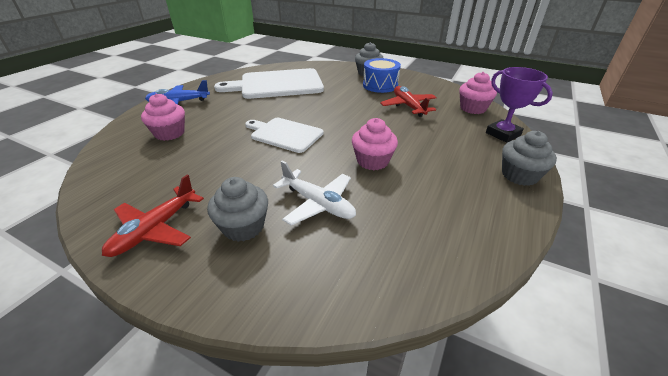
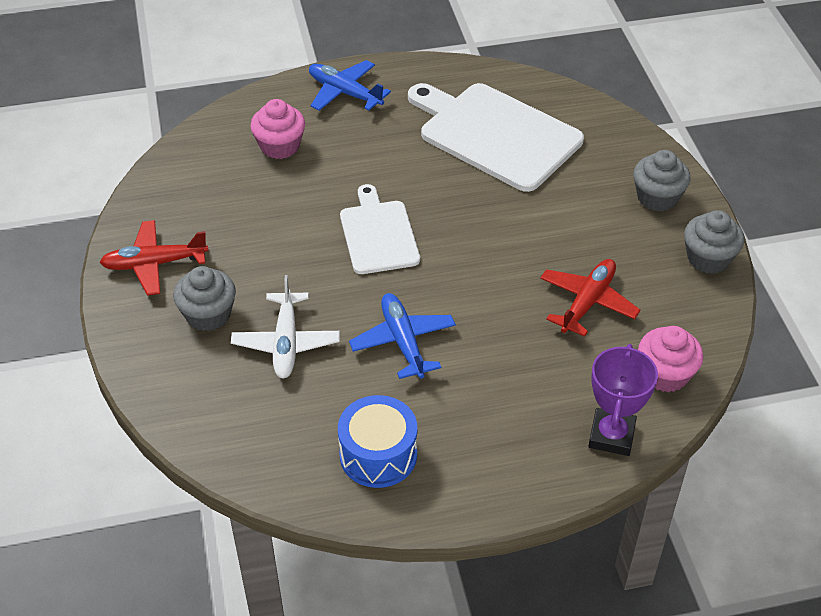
camera: 50 degrees right, 10 degrees up
(372, 161) = (403, 341): pink cupcake -> blue plane
(380, 85) = (626, 236): blue drum -> blue drum (378, 455)
(519, 175) = (509, 484): grey cupcake -> grey cupcake (708, 258)

